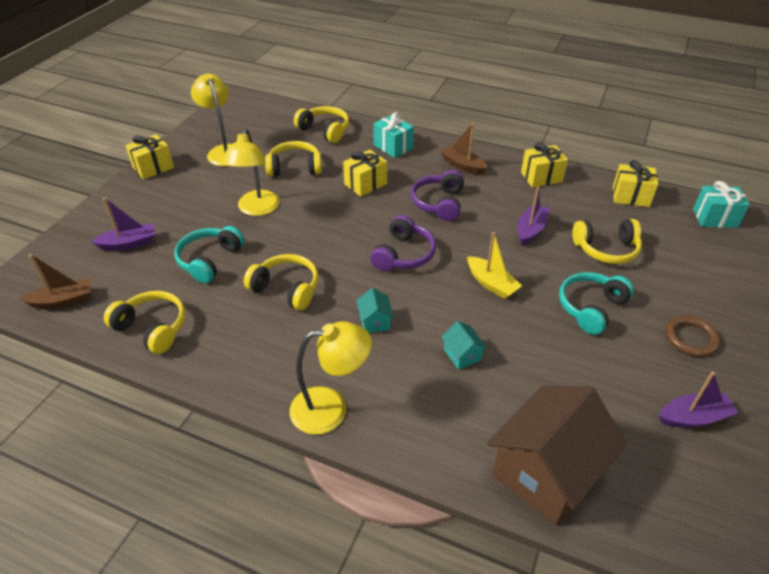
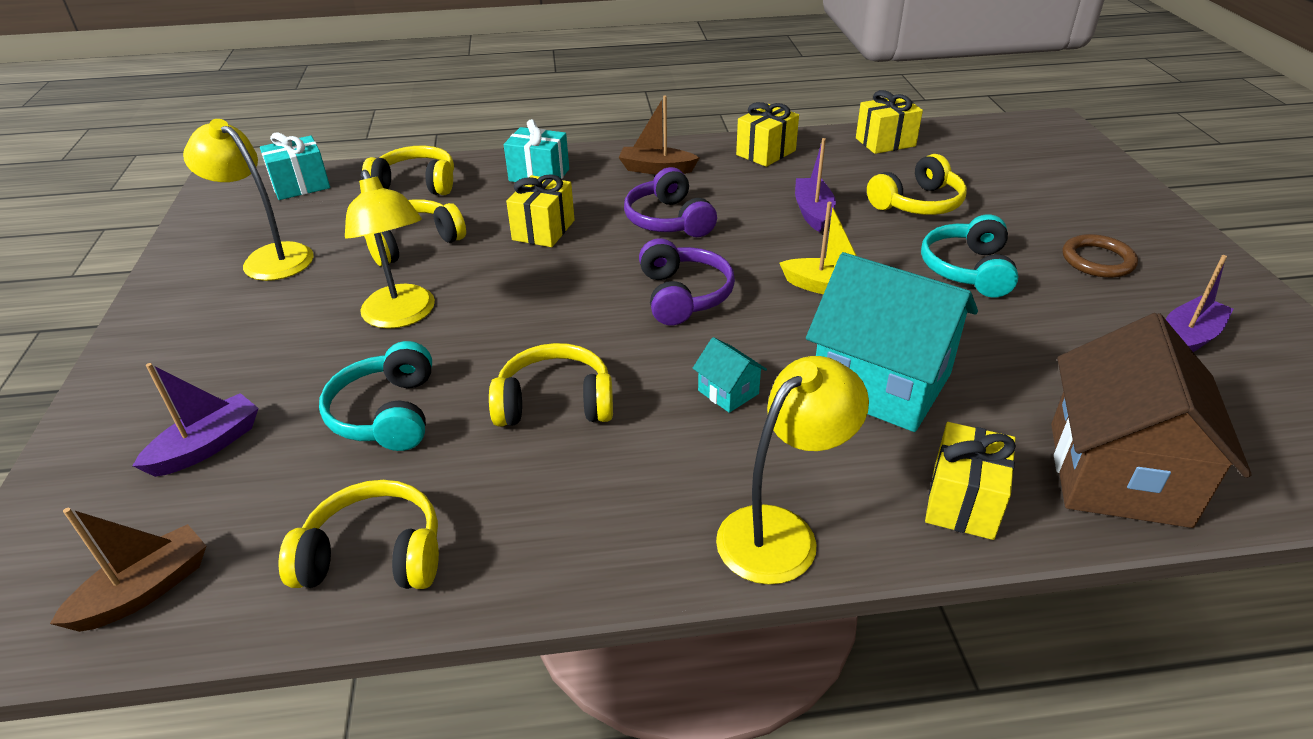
camera: 30 degrees left, 5 degrees down
(153, 167) = (153, 319): yellow gift -> yellow gift (963, 502)
(462, 355) = (881, 383): turquoise house -> turquoise house, size x2.43
(715, 218) = (990, 136): turquoise gift -> turquoise gift (301, 186)

